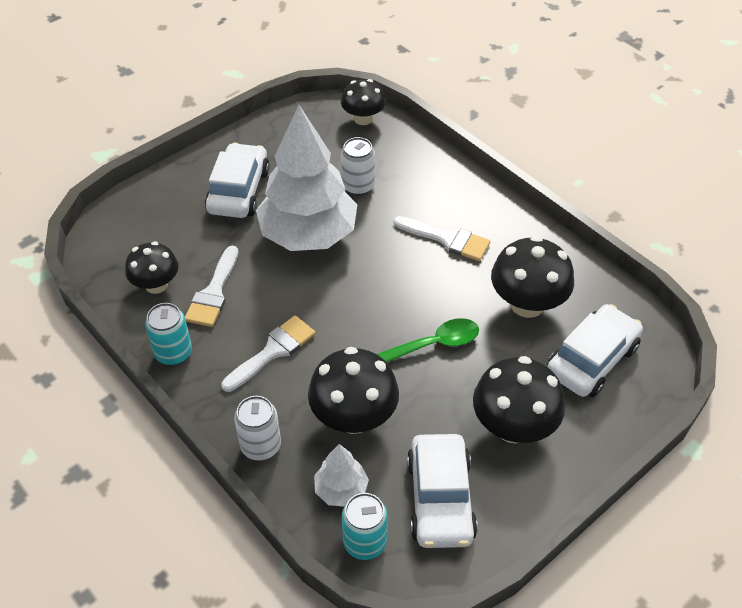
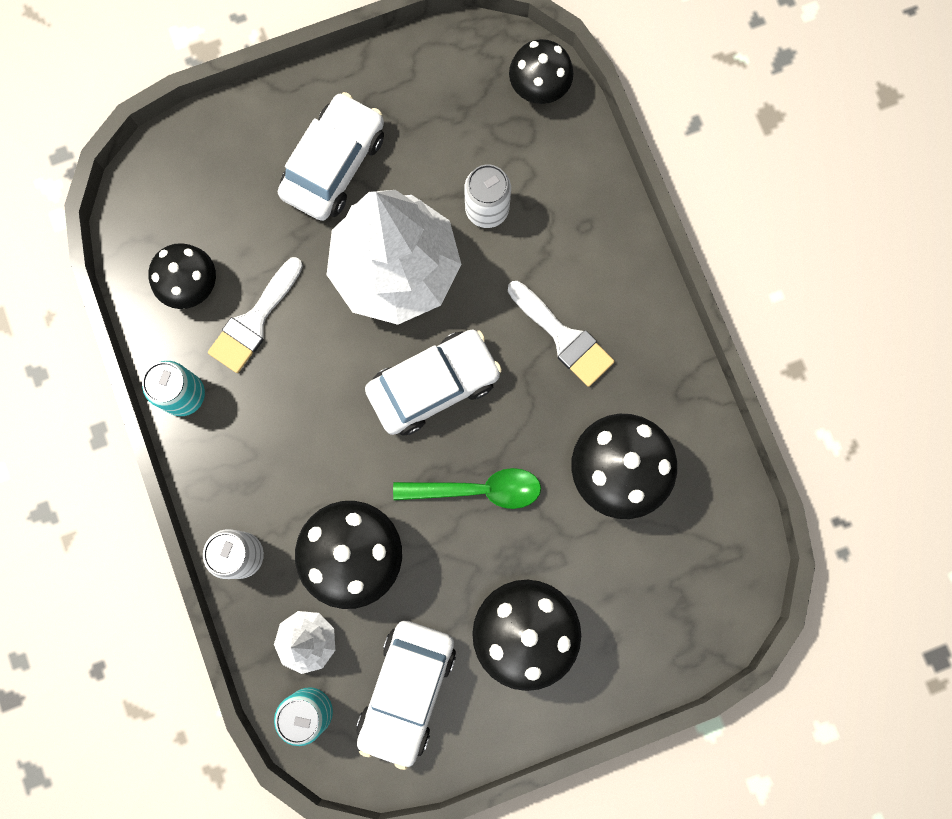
camera: 20 degrees right, 30 degrees up
(273, 351) = (296, 432): white brush -> none
(592, 359) = (655, 577): white car -> white car (434, 385)

